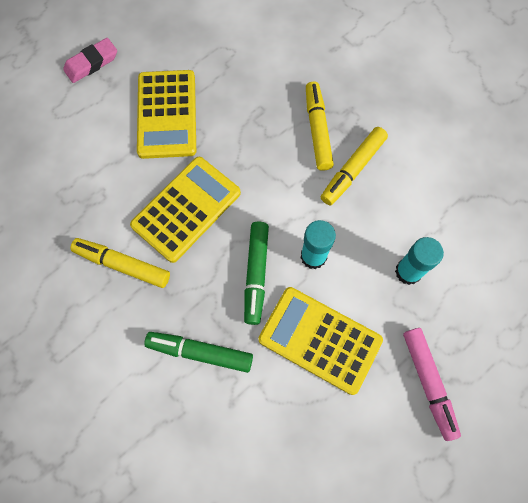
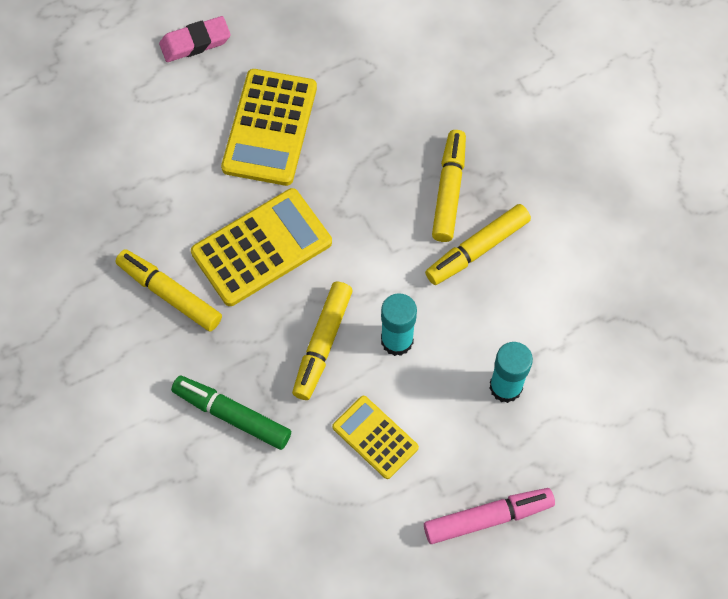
camera: 15 degrees right, 5 degrees down
(256, 274) = (322, 344): green marker -> yellow marker
(320, 340) = (375, 437): yellow calculator -> yellow calculator, size x0.59
(428, 382) = (487, 518): pink marker -> pink marker turned 105 degrees counterclockwise

